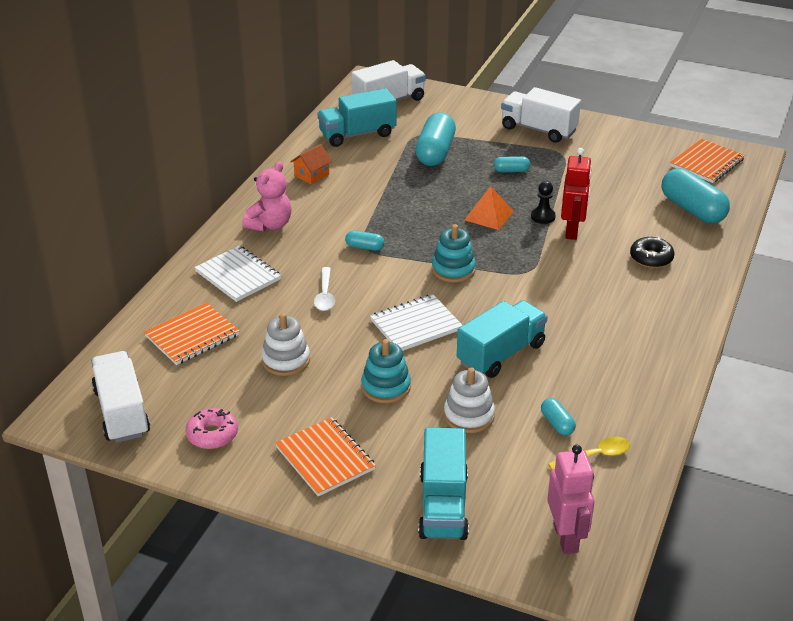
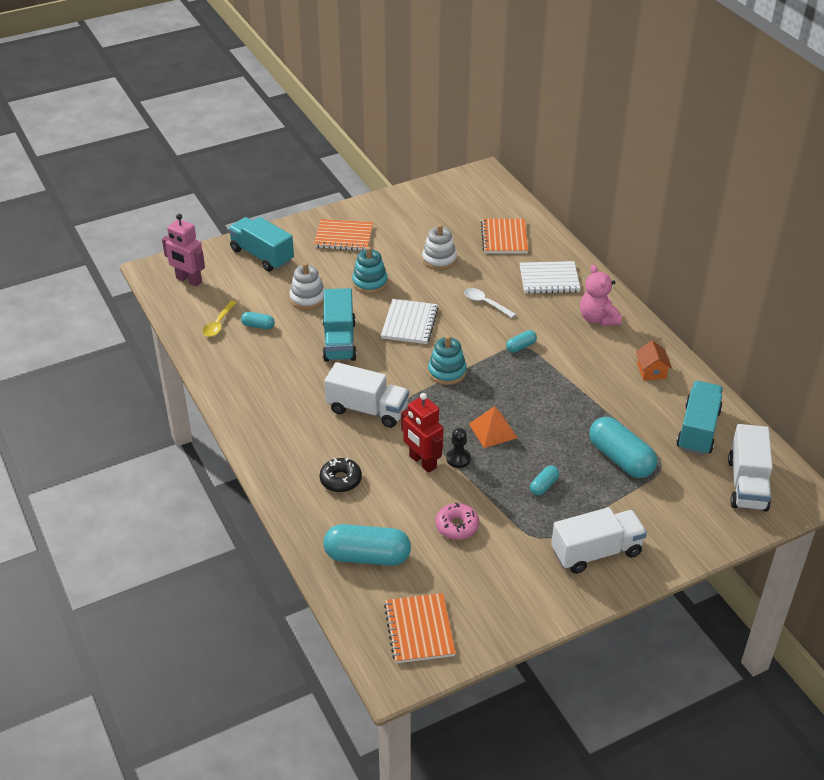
camera: 130 degrees right, 5 degrees up
(122, 412) = (463, 192): white truck -> white truck (367, 410)
(212, 435) = (409, 211): pink donut -> pink donut (457, 526)

